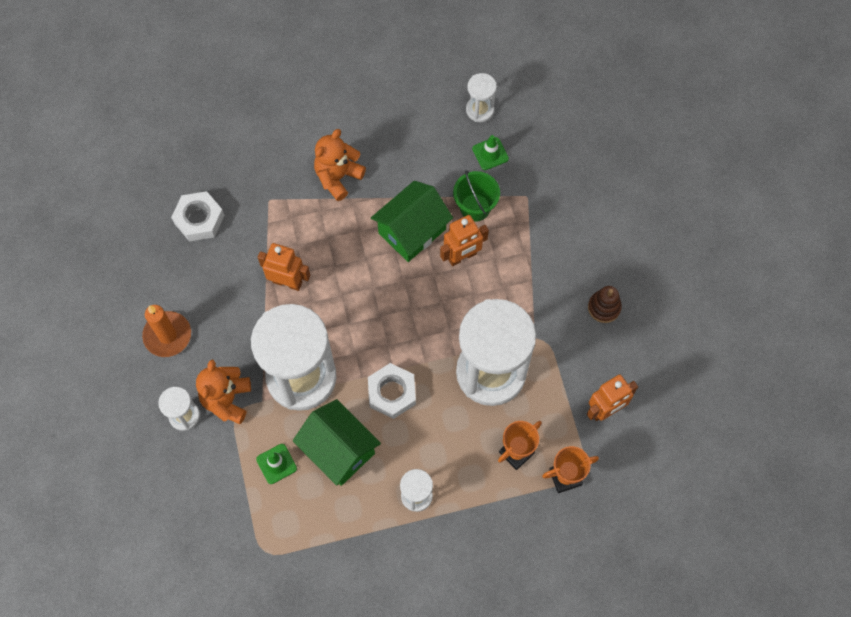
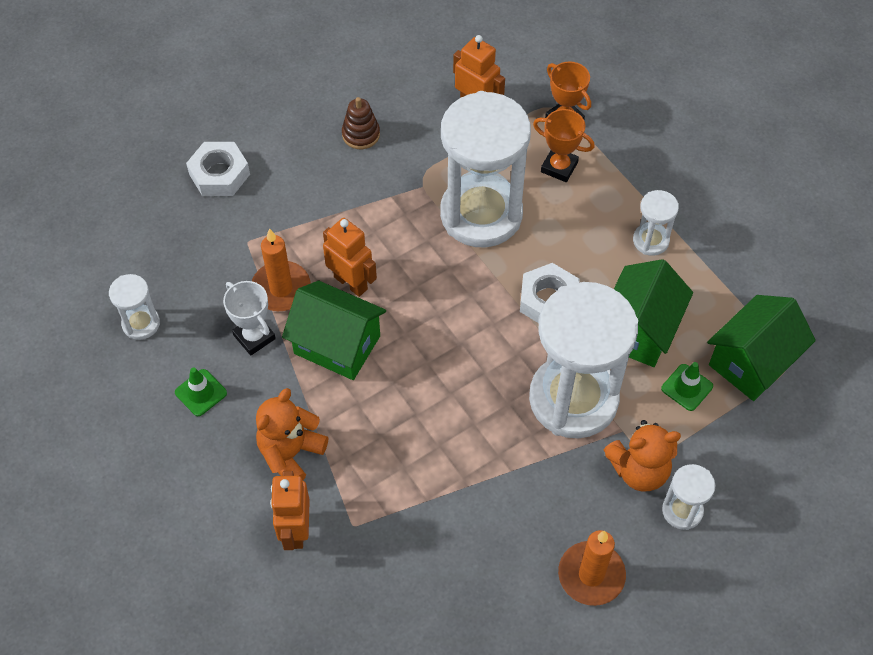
camera: 110 degrees left, 10 degrees down
(199, 219) = (414, 603): white nut -> white nut (219, 174)
(277, 524) = (752, 362): none -> green house
(287, 282) = (459, 459): orange robot -> orange robot (295, 530)
(338, 177) = (291, 453): orange teddy bear -> orange teddy bear turned 105 degrees clockwise
(440, 179) = (254, 337): none -> white trophy
(475, 207) = (281, 289): green bucket -> orange candle
(490, 153) = (201, 294): green traffic cone -> green traffic cone (201, 393)

